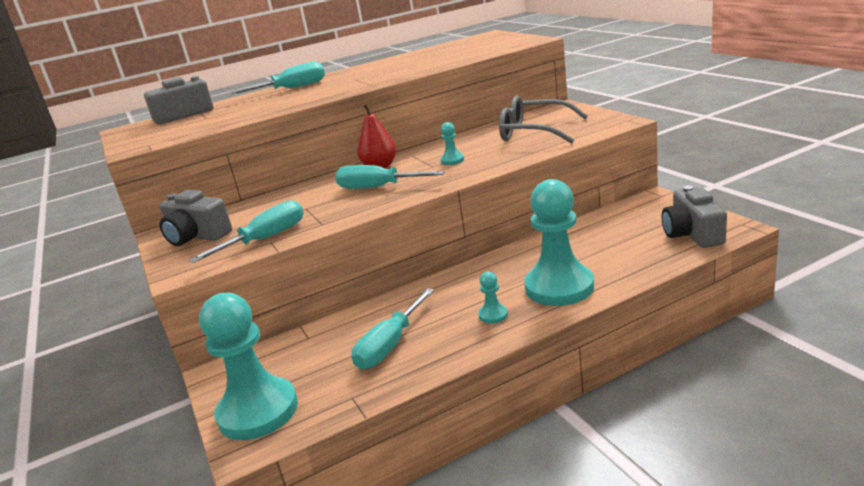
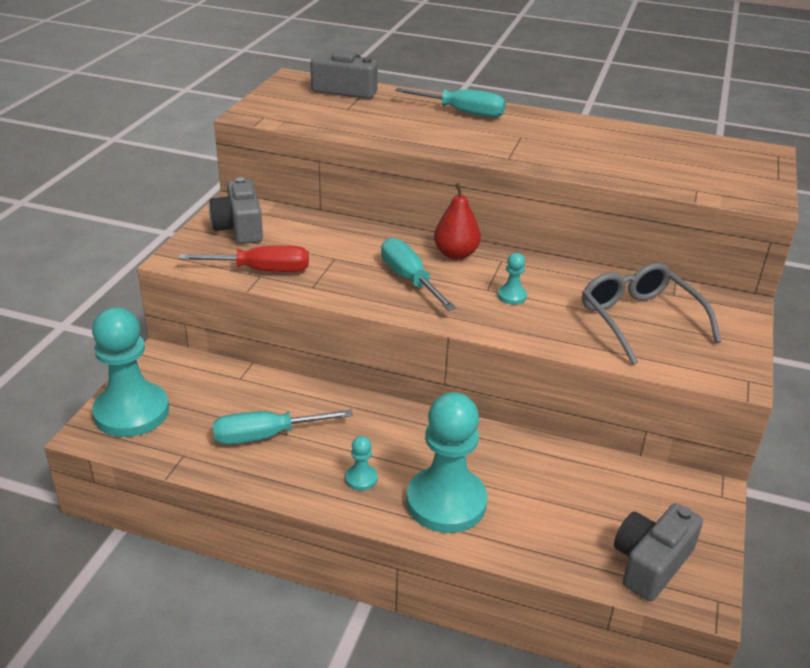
camera: 40 degrees right, 10 degrees up
(265, 239) = (261, 270): turquoise screwdriver -> red screwdriver

